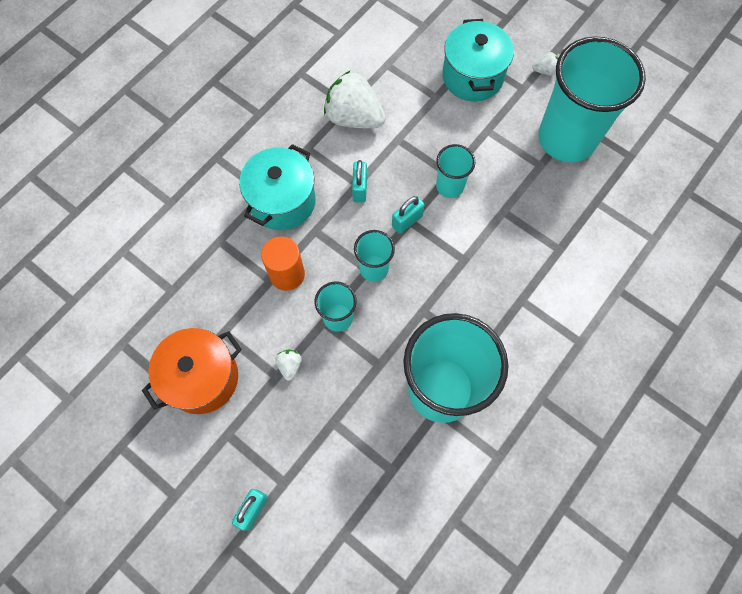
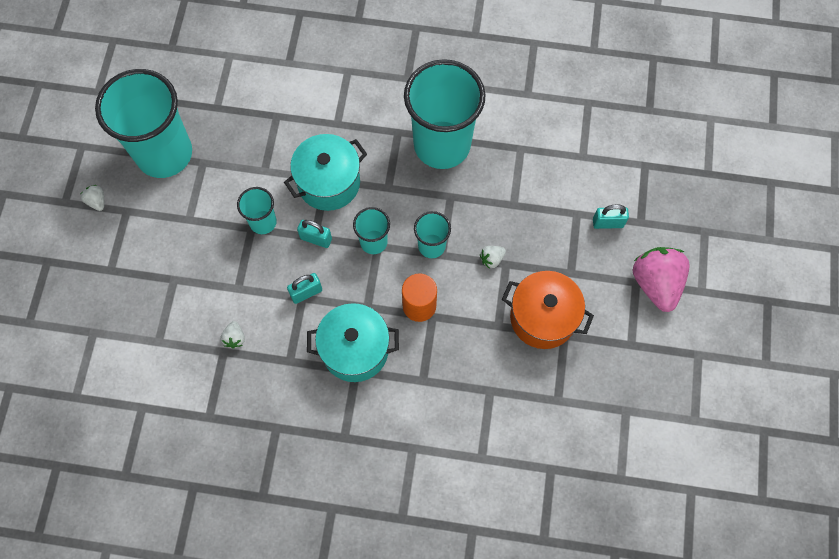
camera: 120 degrees left, 0 degrees up
(159, 516) = (656, 283): none -> pink strawberry
(354, 118) = (235, 338): white strawberry -> white strawberry, size x0.43
(472, 77) = (134, 258): turquoise pot -> turquoise pot (329, 183)

